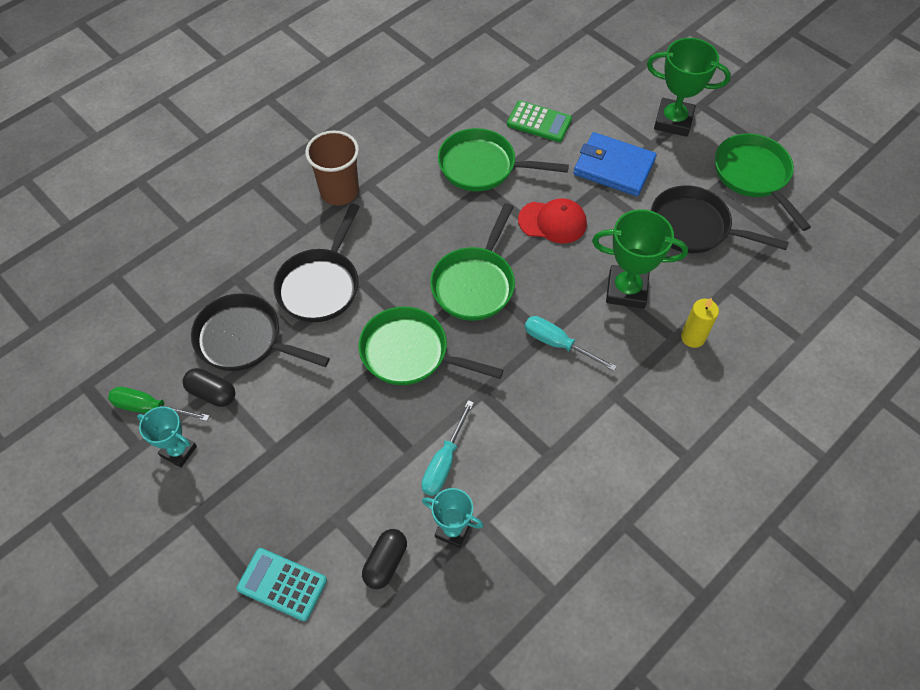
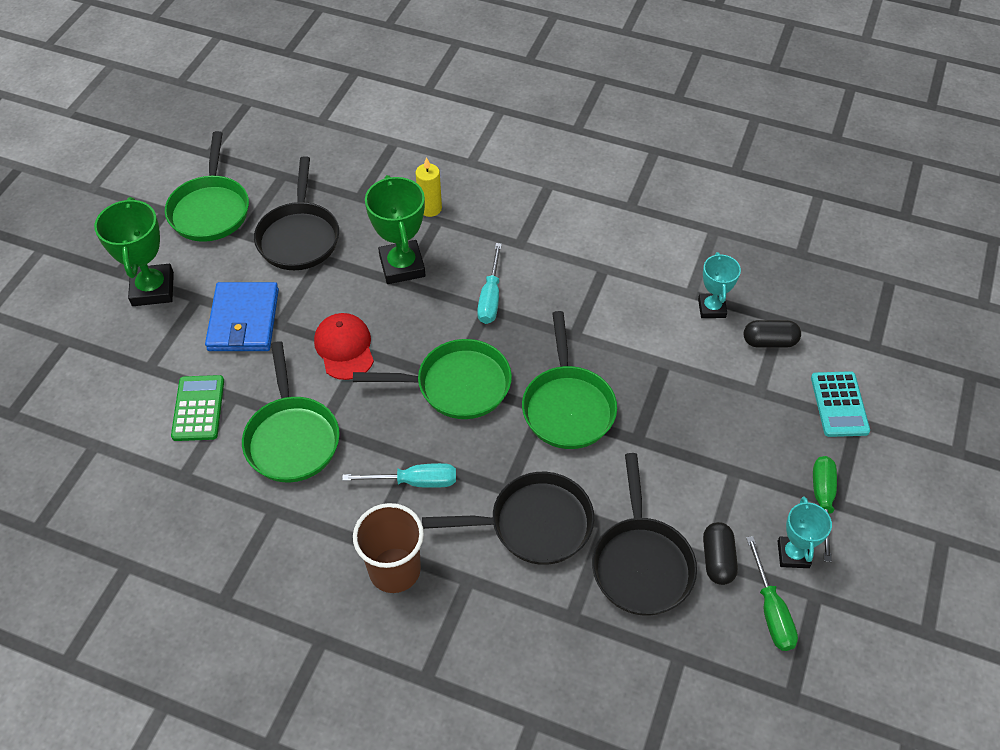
camera: 115 degrees left, 5 degrees down
(204, 504) = (822, 501): none -> green screwdriver
(444, 462) = (657, 337): turquoise screwdriver -> turquoise screwdriver (414, 481)
(754, 176) = (210, 209): green pan -> green pan turned 45 degrees counterclockwise

